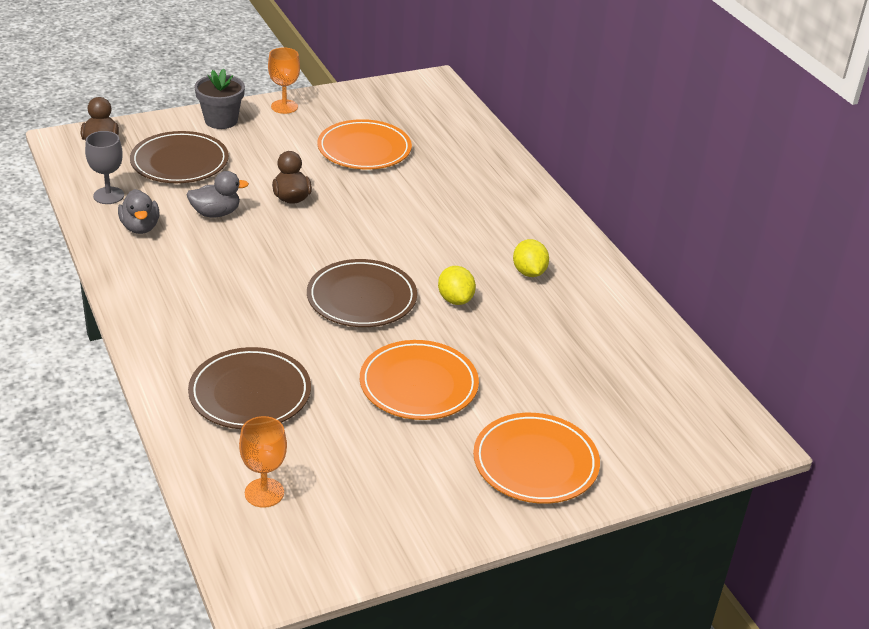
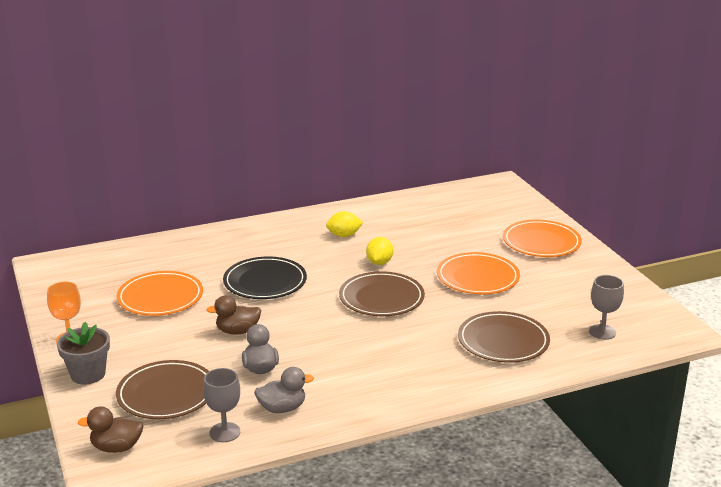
camera: 85 degrees left, 10 degrees down
(264, 493) = (602, 332): orange goblet -> grey goblet
(400, 213) = (265, 282): none -> black plate
(455, 299) = (379, 262): yellow lemon -> yellow lemon turned 60 degrees counterclockwise

